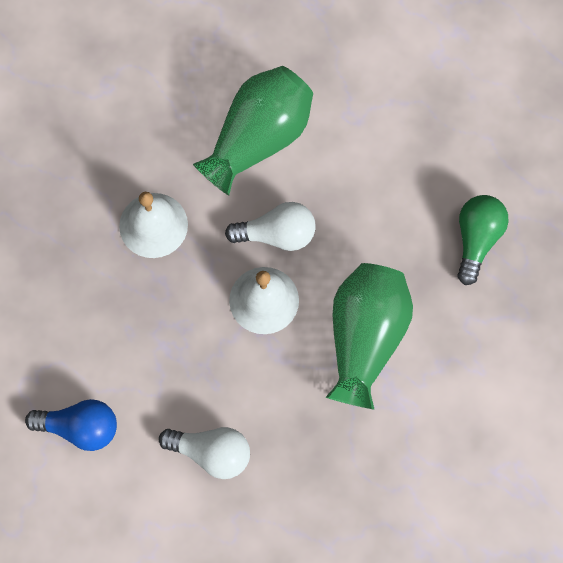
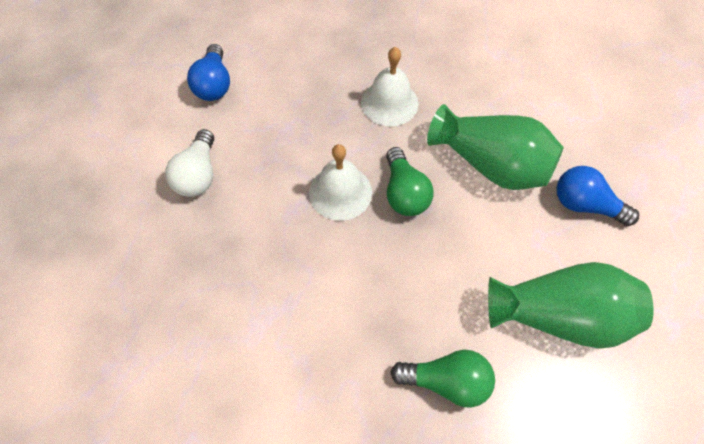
camera: 80 degrees right, 10 degrees down
(277, 234) = (404, 193): white light bulb -> green light bulb
(323, 62) = (584, 205): none -> blue light bulb
(365, 338) = (318, 283): green vase -> green vase (558, 314)

